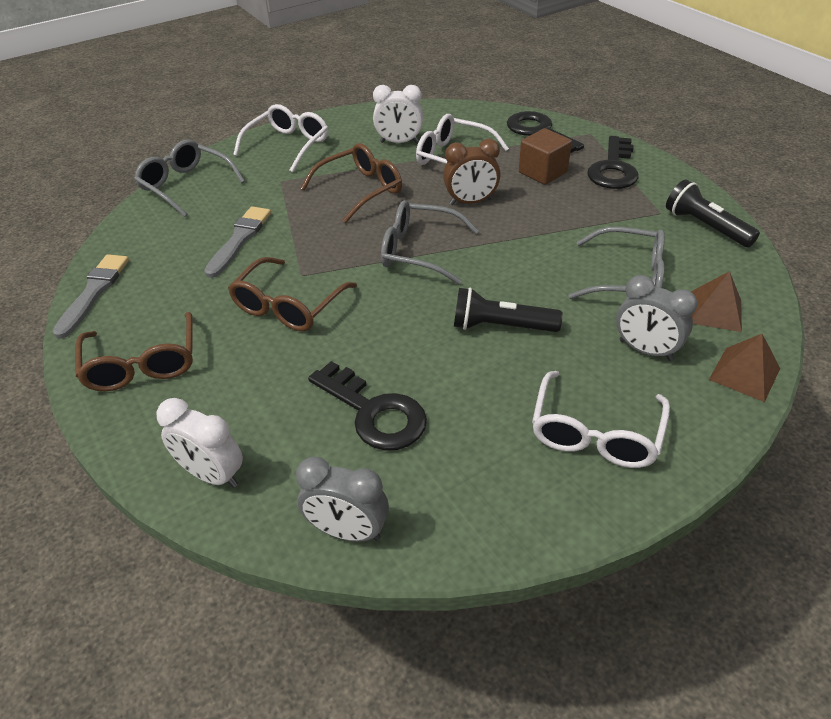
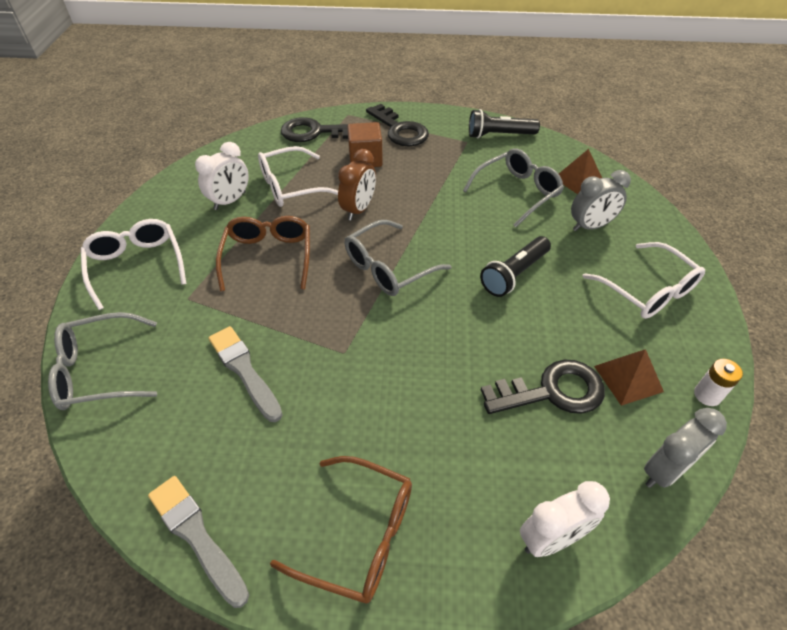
camera: 55 degrees left, 5 degrees up
(288, 306) = (378, 382): brown glasses -> none
(483, 537) = (707, 395): none -> white battery
(744, 373) = (639, 203): brown pyramid -> brown pyramid (628, 378)

